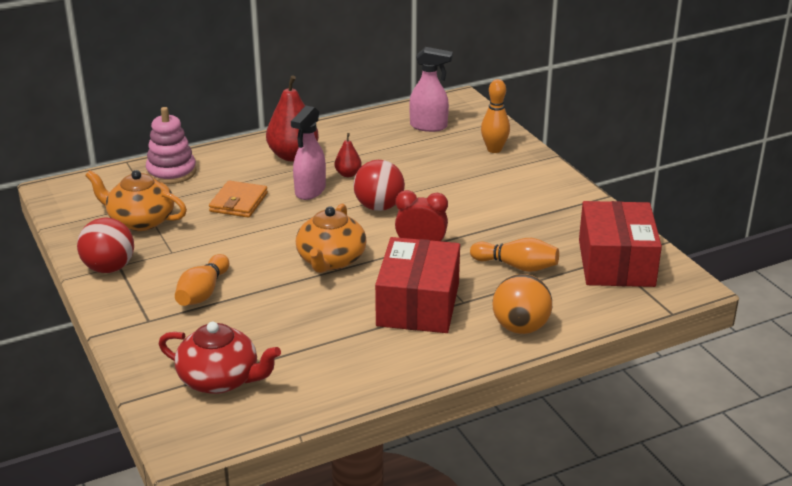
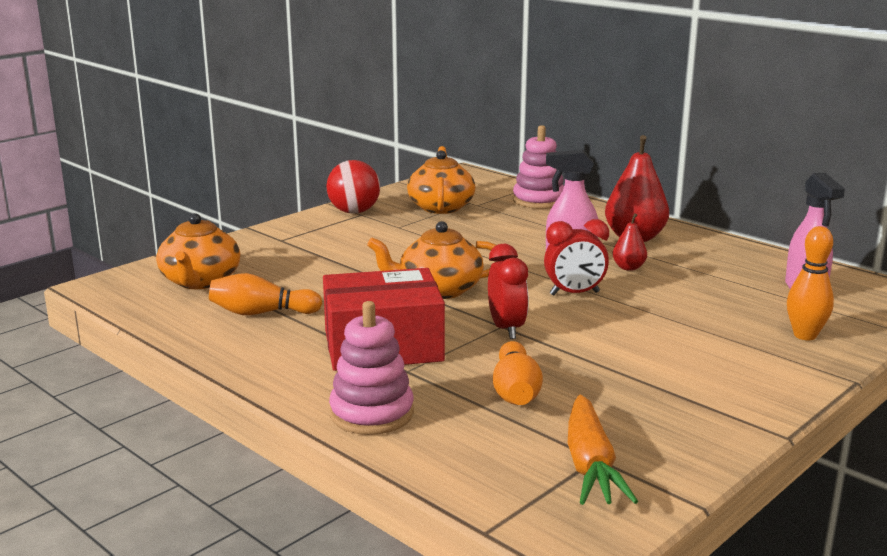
camera: 70 degrees right, 10 degrees down
(203, 293) = (338, 250): orange bowling pin -> orange bowling pin (262, 313)
(220, 380) = (200, 281): red teapot -> orange teapot
(238, 202) = (512, 233): orange wallet -> none
(379, 207) = (574, 294): red ball -> red clock
(520, 327) = (372, 413): orange ball -> pink stacking toy
(616, 263) = (590, 465): red box -> orange carrot

